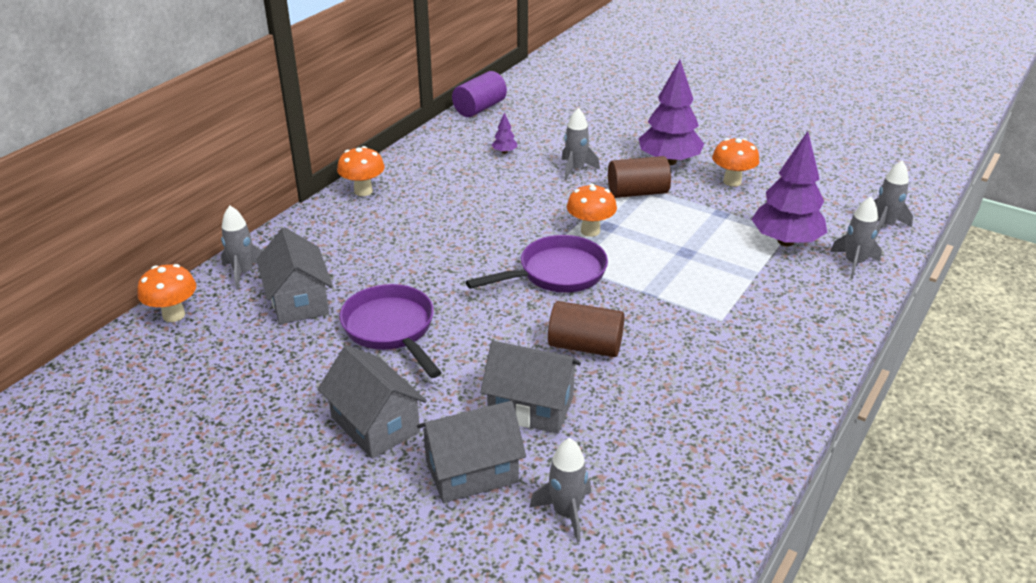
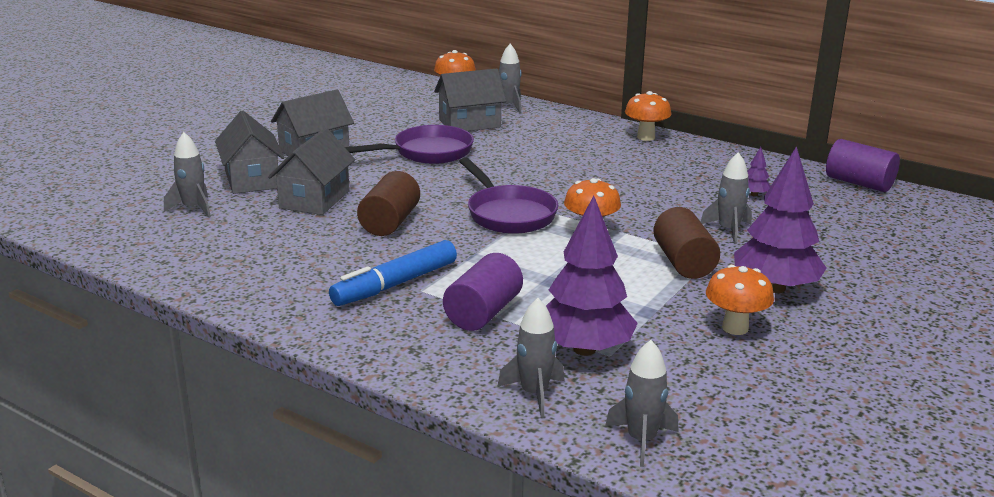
camera: 90 degrees right, 10 degrees down
(716, 335) = (395, 284): none -> blue marker
(749, 286) = (483, 313): none -> purple cylinder

